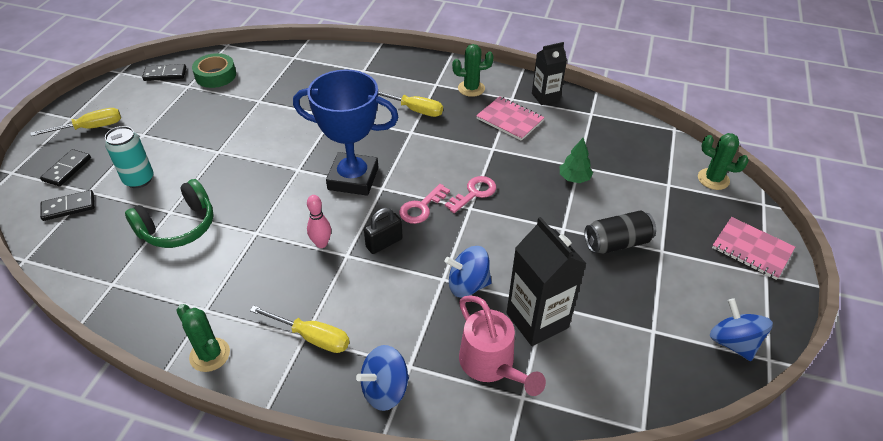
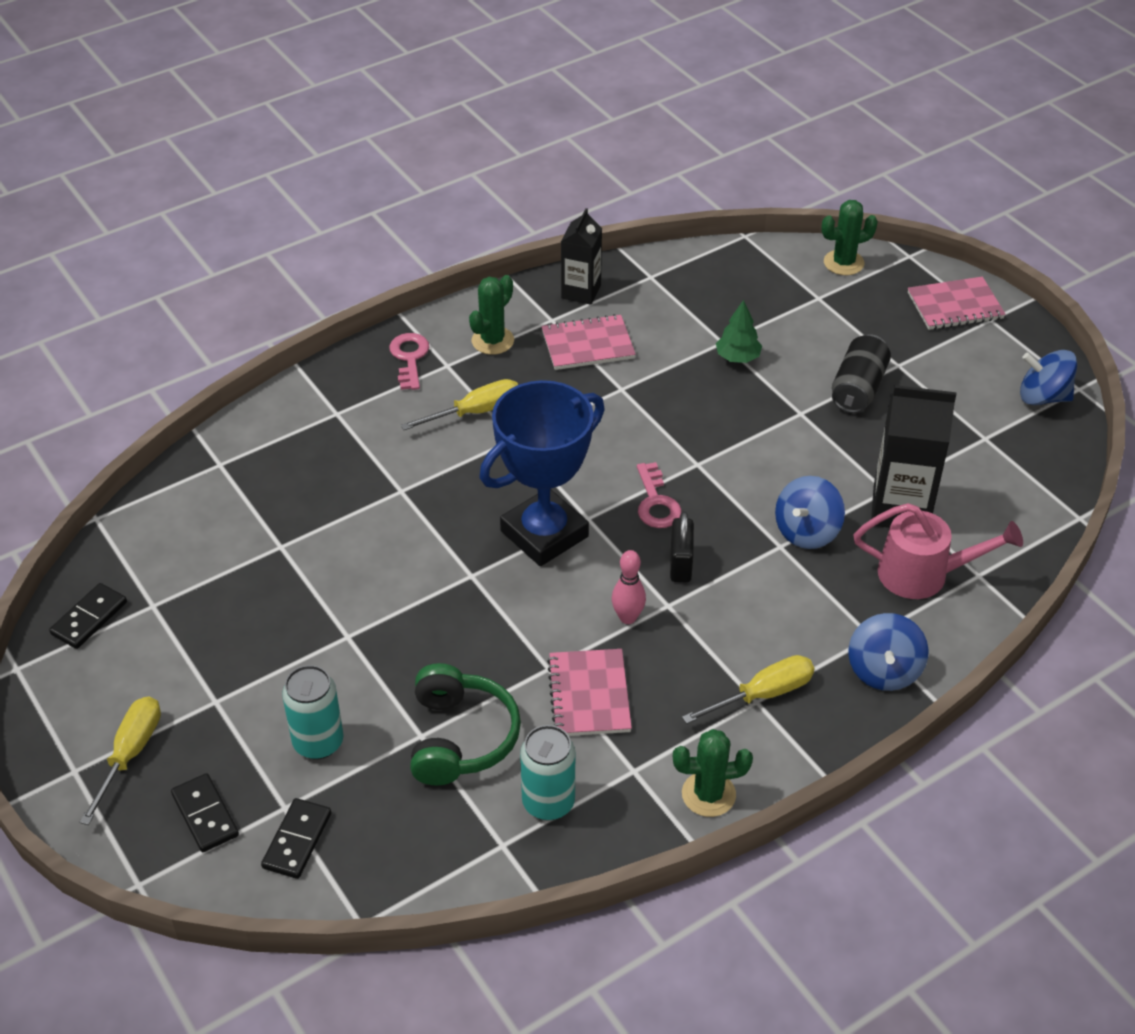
camera: 50 degrees left, 0 degrees up
(155, 286) = (548, 802): none -> turquoise can
(215, 75) = (163, 564): green tape -> none
(249, 259) = (589, 695): none -> pink notebook
(474, 193) = (678, 447): pink key -> pink key (409, 358)

